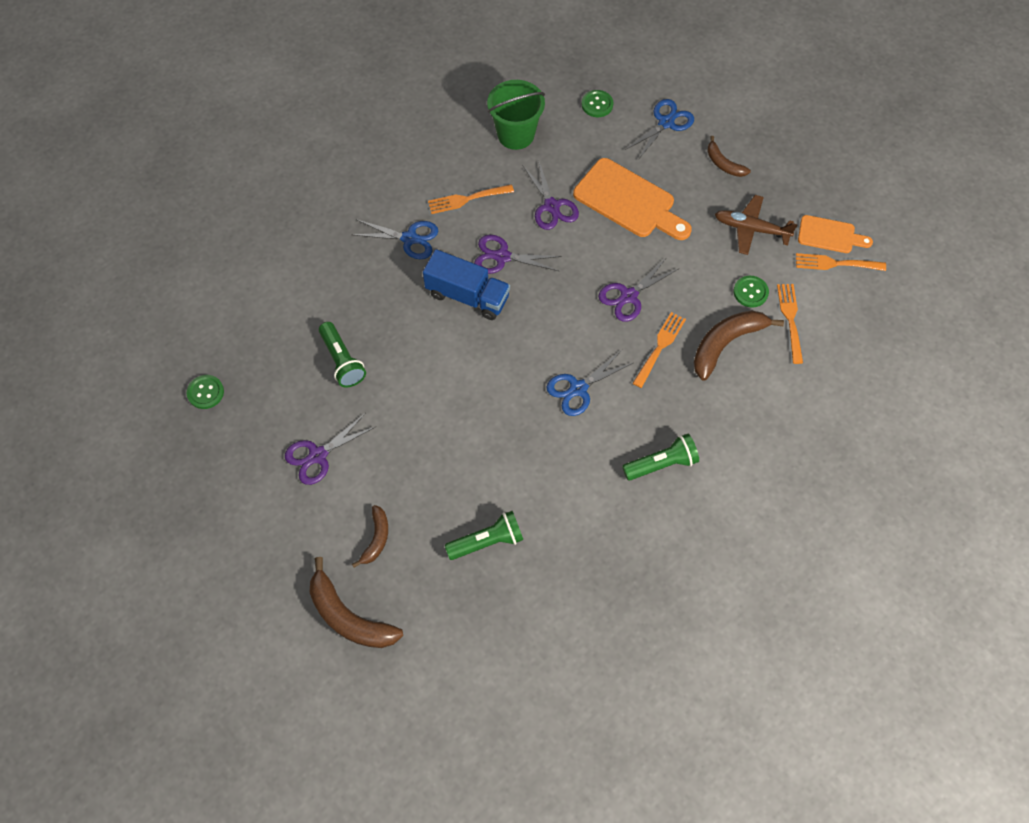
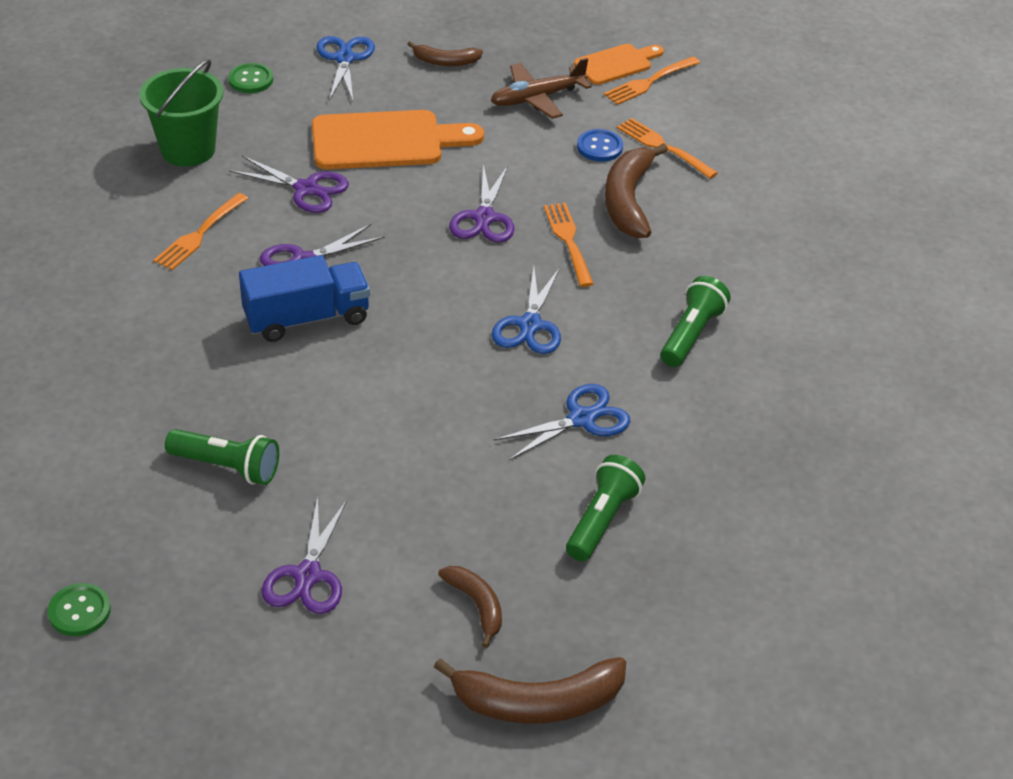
camera: 45 degrees left, 20 degrees down
(409, 238) = (172, 306): blue scissors -> blue scissors (581, 419)
(750, 292) = (599, 147): green button -> blue button

